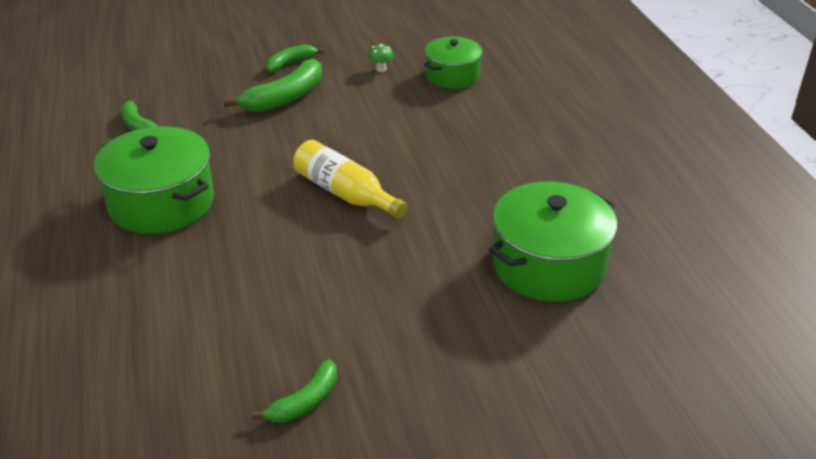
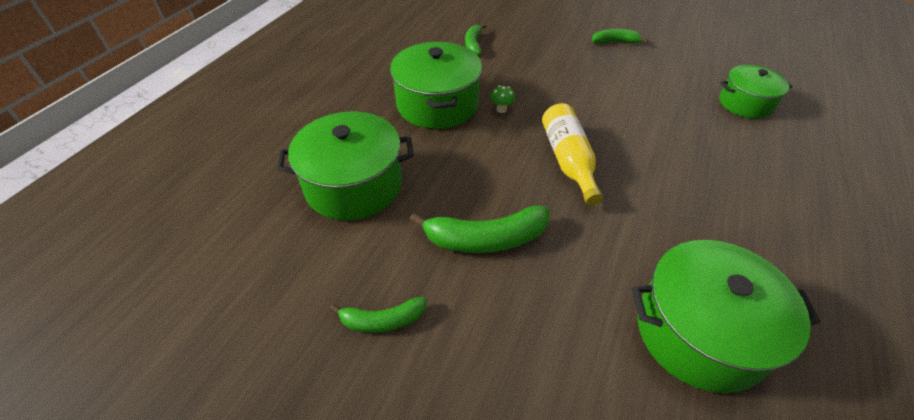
camera: 40 degrees right, 10 degrees up
(152, 319) = (354, 185): none -> green pot
(285, 98) = (588, 66): green banana -> green banana (485, 239)
(381, 69) = (684, 73): green mushroom -> green mushroom (501, 109)

